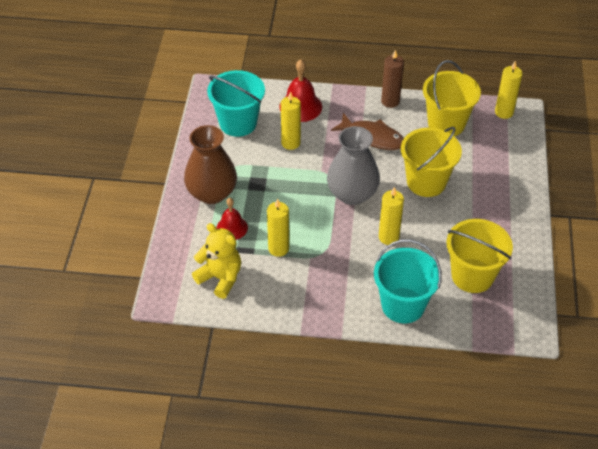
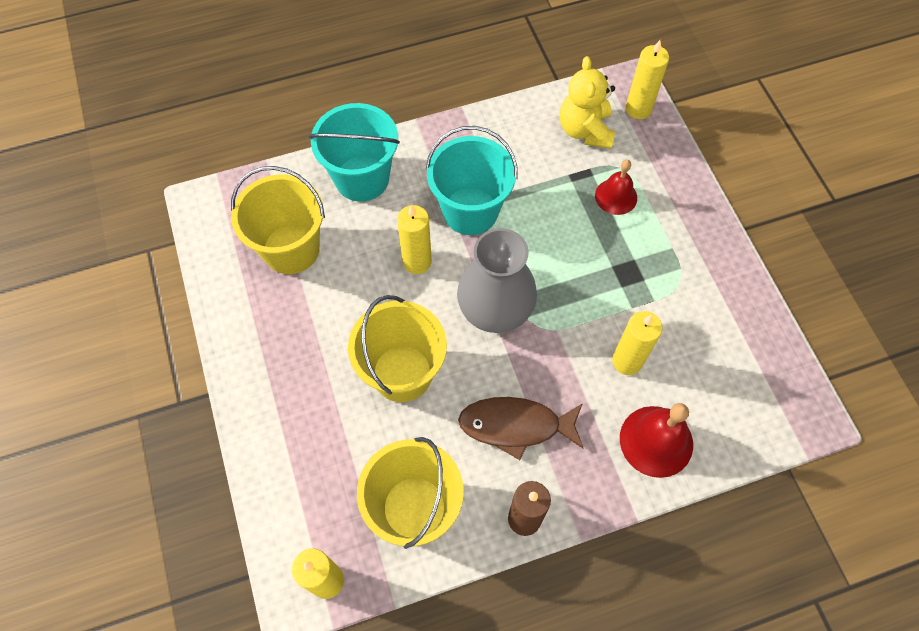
camera: 155 degrees right, 15 degrees up
(212, 193) = (674, 234): brown vase -> none
(220, 278) = (585, 130): yellow teddy bear -> yellow teddy bear turned 75 degrees clockwise
(238, 123) = (724, 365): turquoise bucket -> turquoise bucket (470, 211)
(278, 248) = (543, 191): yellow candle -> yellow candle (638, 109)

